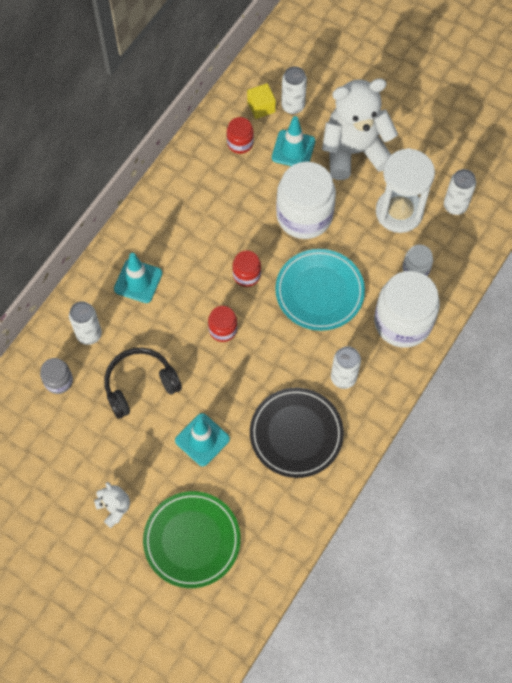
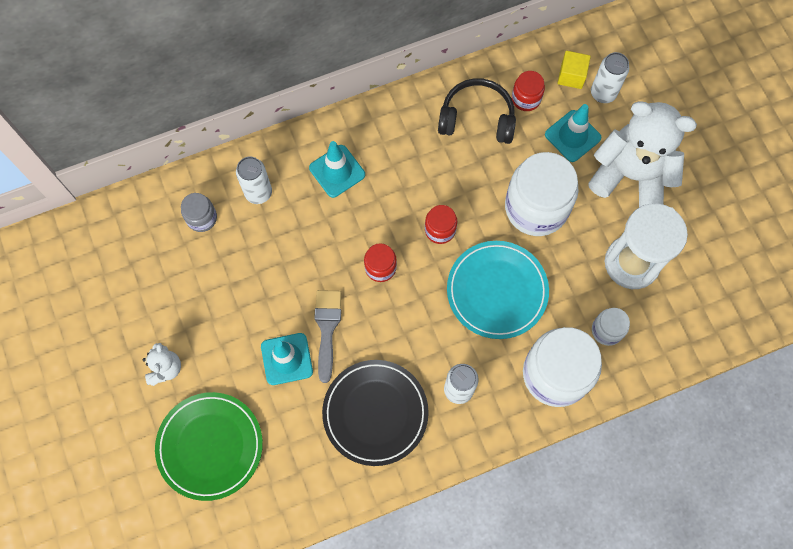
camera: 35 degrees right, 5 degrees up
(140, 385) = (269, 270): black headphones -> black headphones (477, 118)
(216, 398) = (327, 328): none -> grey brush
(455, 206) = (693, 293): white can -> none

